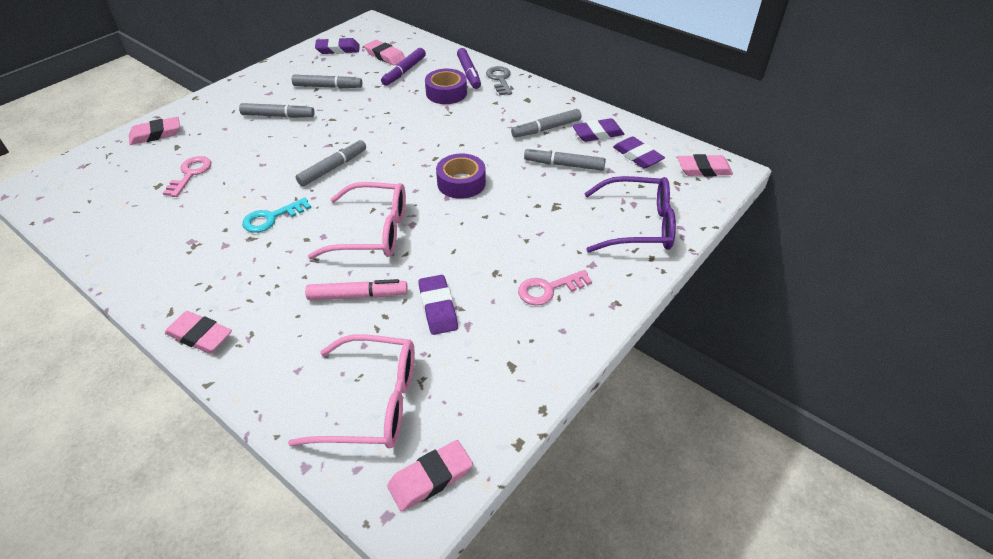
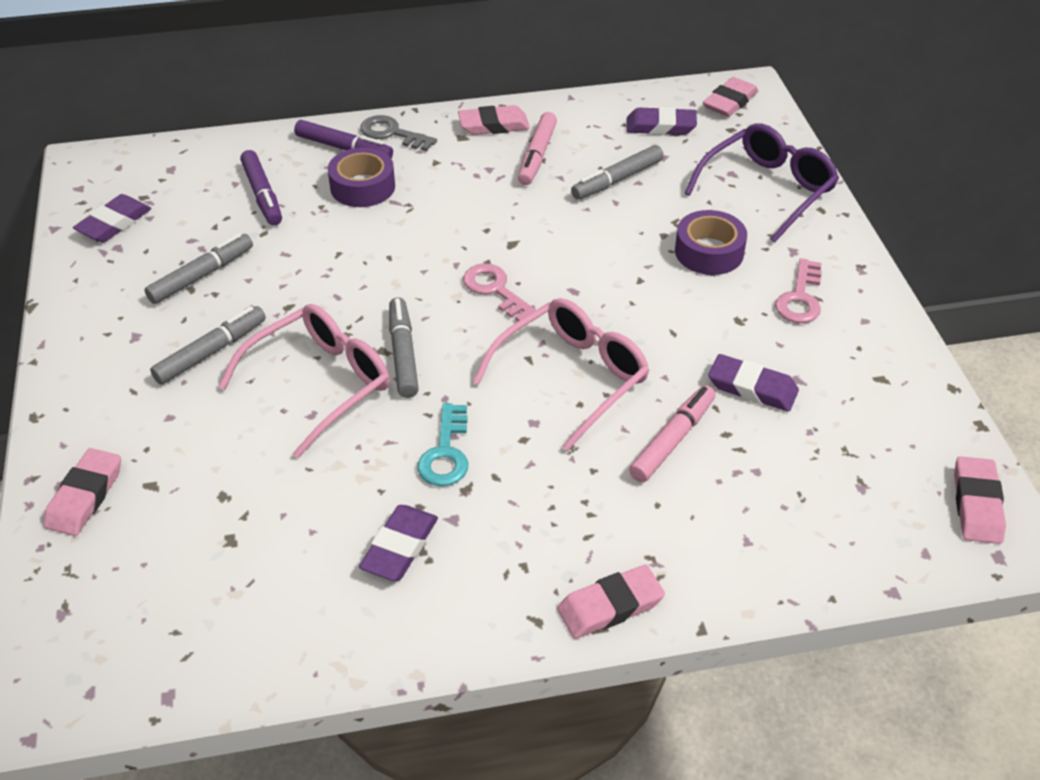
camera: 50 degrees left, 0 degrees up
(190, 174) = (246, 495): pink key -> pink key (496, 290)
(372, 402) = (847, 501): pink glasses -> pink glasses (320, 383)
(385, 56) = (198, 191): pink eraser -> pink eraser (493, 125)
(461, 183) = (560, 267): purple tape -> purple tape (709, 252)
(546, 129) = (537, 155): grey marker -> pink marker
(597, 134) = (591, 128): purple eraser -> purple eraser (400, 547)

